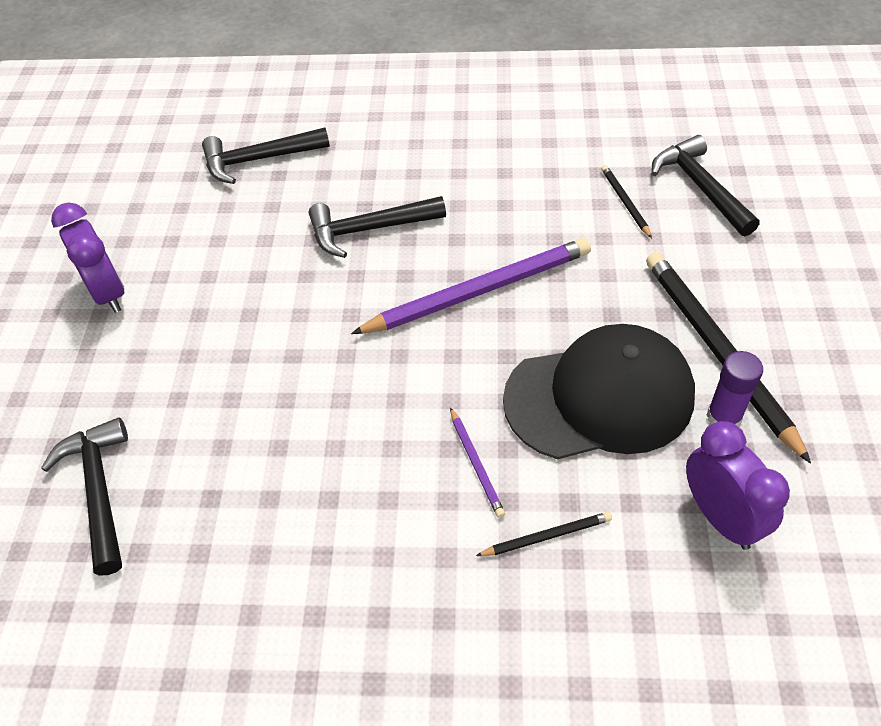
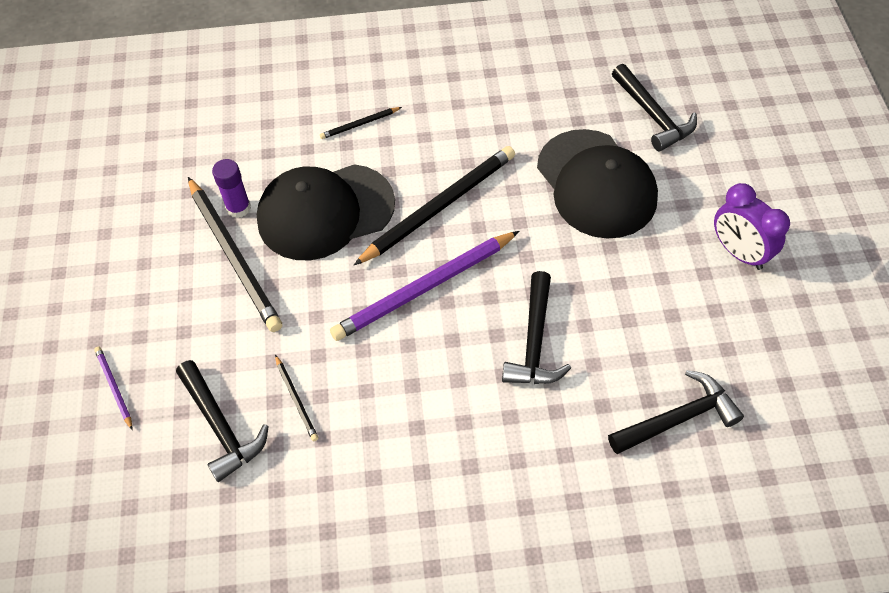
camera: 170 degrees right, 5 degrees up
(229, 394) = (596, 184): none -> black cap
(370, 229) = (535, 341): black hammer -> black hammer turned 120 degrees clockwise
(444, 387) = (439, 207): none -> black pencil
(476, 464) = (408, 159): purple pencil -> purple pencil (114, 387)
(720, 517) = (251, 146): purple clock -> none

